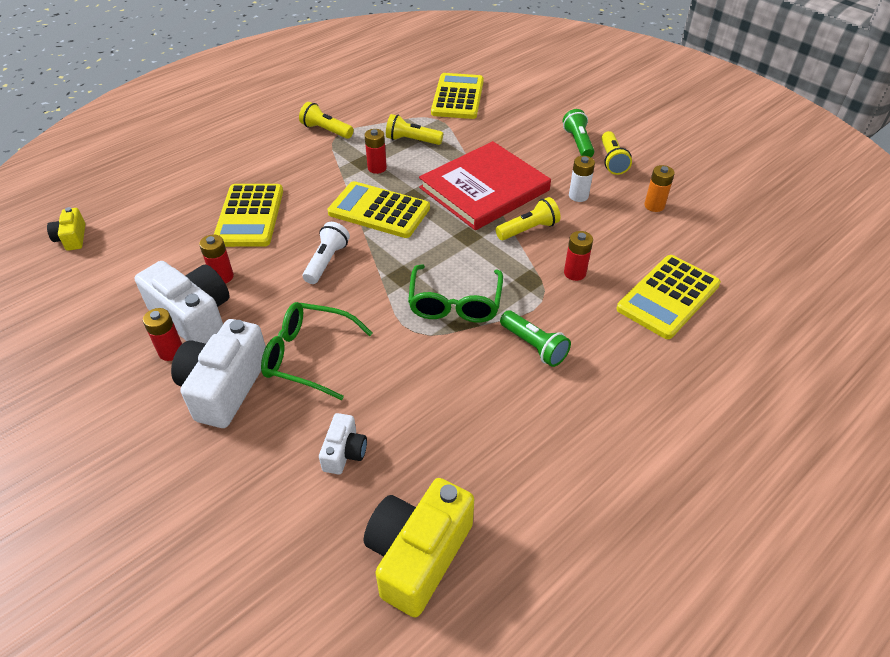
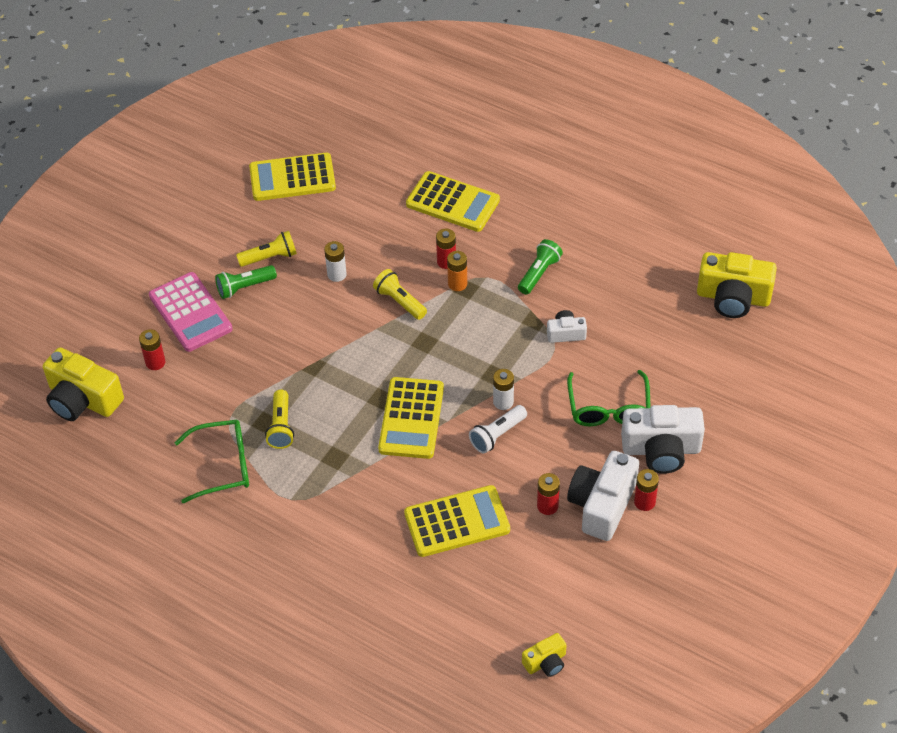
camera: 105 degrees left, 5 degrees up
(326, 130) = (284, 512): yellow flashlight -> none
(326, 261) = (497, 435): white flashlight -> white flashlight turned 45 degrees counterclockwise
(344, 452) = (681, 356): white camera -> white camera (565, 333)
(364, 274) = (503, 402): none -> white battery
(377, 168) = (342, 442): red battery -> red battery (155, 362)
(455, 303) = (513, 331): green glasses -> green glasses (223, 466)
(458, 97) = (177, 408): yellow calculator -> yellow calculator (292, 178)
(484, 189) = (349, 346): red book -> none
(487, 61) = (83, 399): none -> yellow camera
(557, 113) = (190, 313): none -> pink calculator
(654, 206) = (334, 220): orange battery -> orange battery (457, 284)

